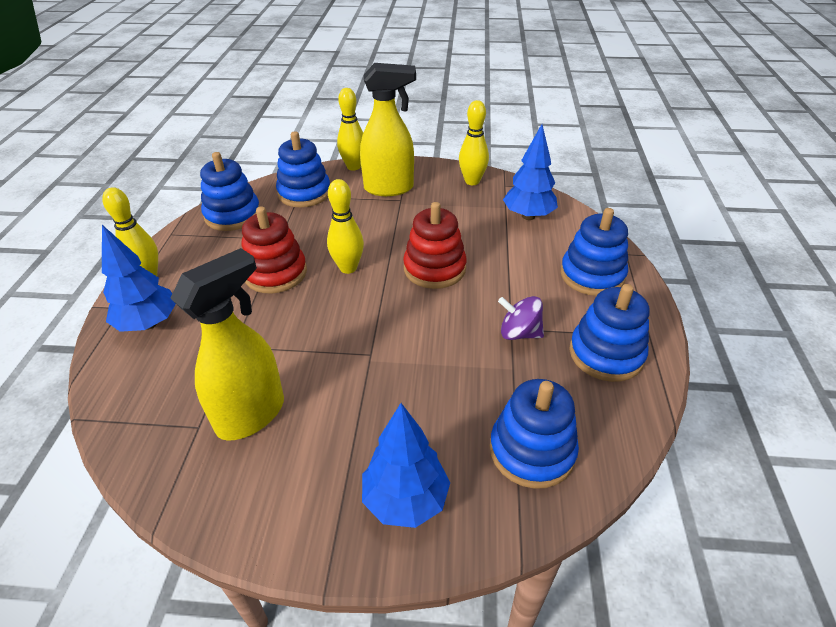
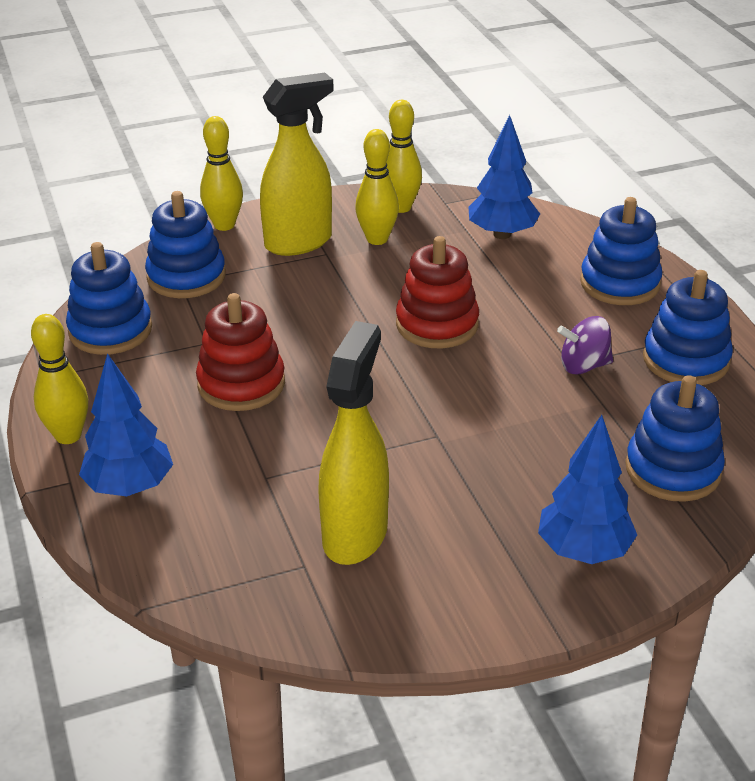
camera: 25 degrees left, 5 degrees down
(348, 268) = (330, 352): yellow bowling pin -> yellow bowling pin (377, 239)

